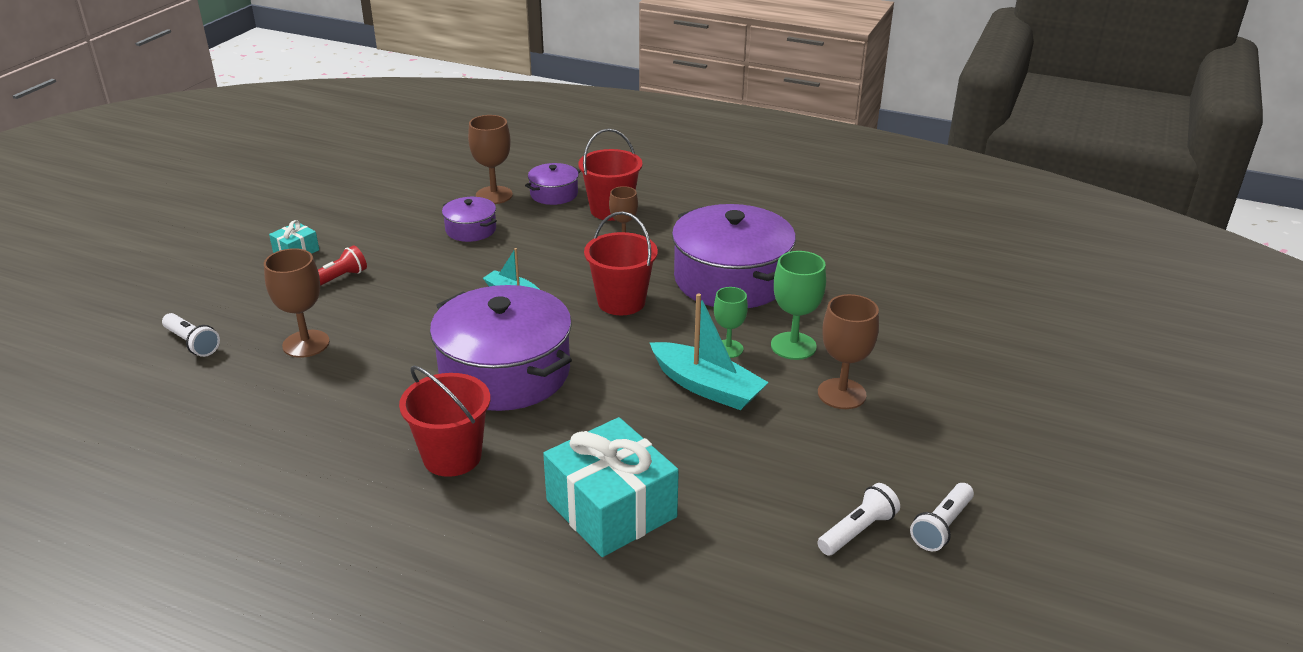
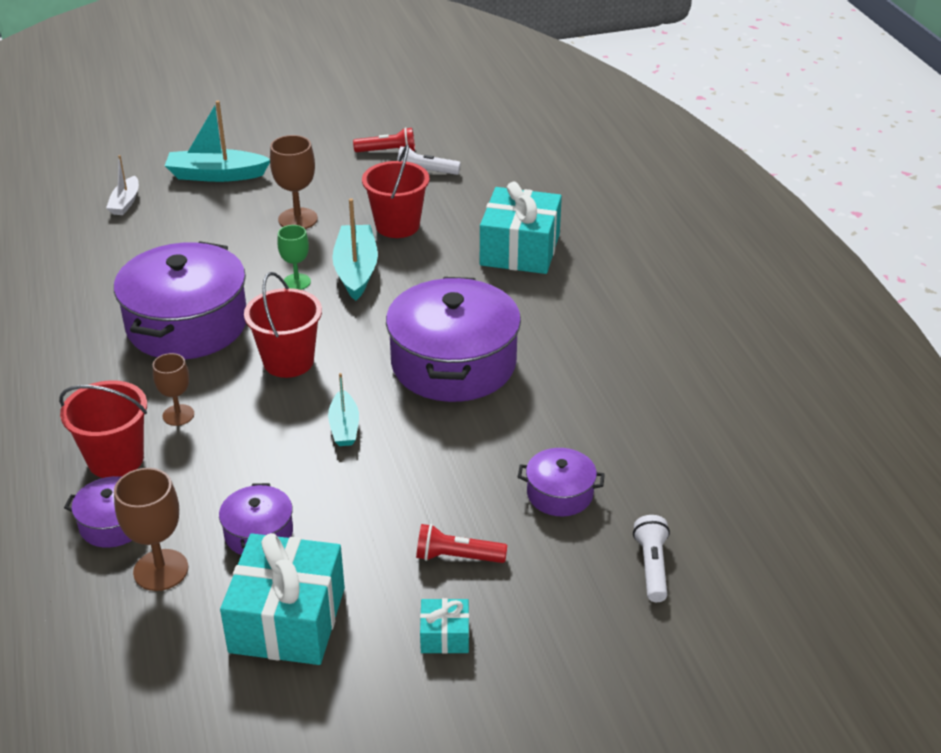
camera: 130 degrees left, 5 degrees up
(306, 344) = (559, 494): brown goblet -> purple pot
(394, 215) = (287, 620): none -> turquoise gift
(452, 457) = (565, 330): red bucket -> red bucket (397, 226)
(793, 346) = (259, 257): green goblet -> none
(941, 526) = (387, 151): white flashlight -> red flashlight
(977, 315) = (125, 202): none -> white boat
(990, 382) = (216, 175): none -> turquoise boat

